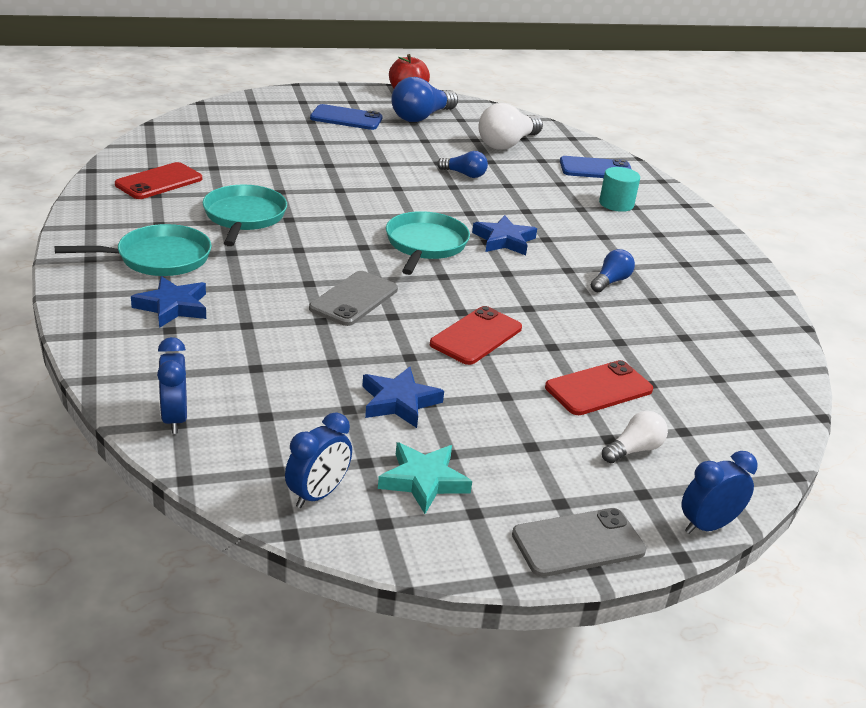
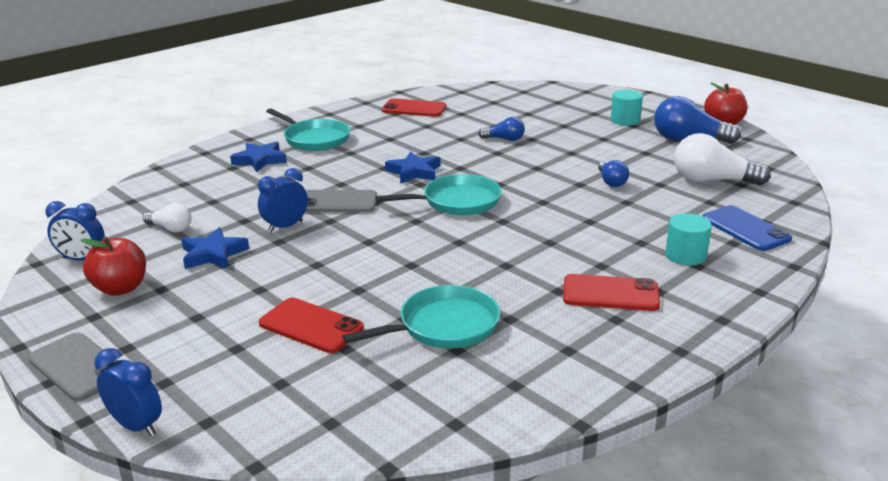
camera: 65 degrees right, 5 degrees down
(174, 418) = (135, 198): blue clock -> blue clock (285, 226)
(244, 217) = (405, 141): turquoise pan -> turquoise pan (444, 326)
(346, 118) = (625, 120): blue phone -> turquoise cylinder
(424, 481) = (120, 288): turquoise star -> red apple
(476, 336) = (337, 256): red phone -> red phone (610, 293)
(504, 240) = (516, 226): blue star -> blue star (414, 172)
(610, 281) = (513, 289): blue light bulb -> blue light bulb (504, 139)
(634, 450) = (228, 364): white light bulb -> white light bulb (170, 228)

